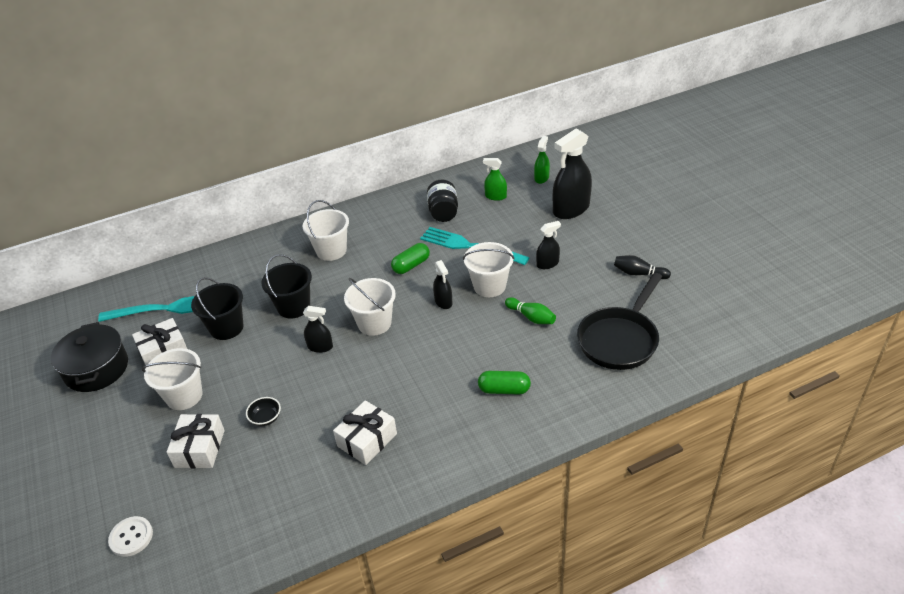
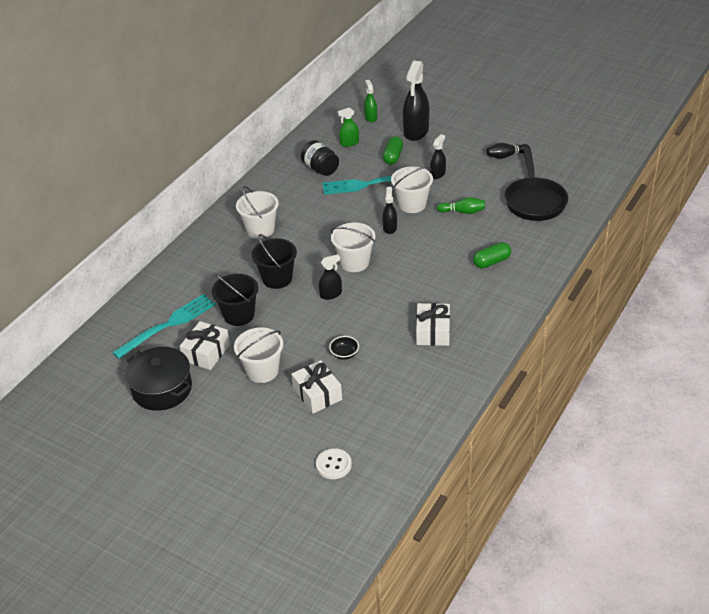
camera: 35 degrees left, 0 degrees up
(411, 265) = (337, 214): green capsule -> green capsule (393, 157)
(443, 302) = (390, 228): black spray bottle -> black spray bottle turned 120 degrees counterclockwise

